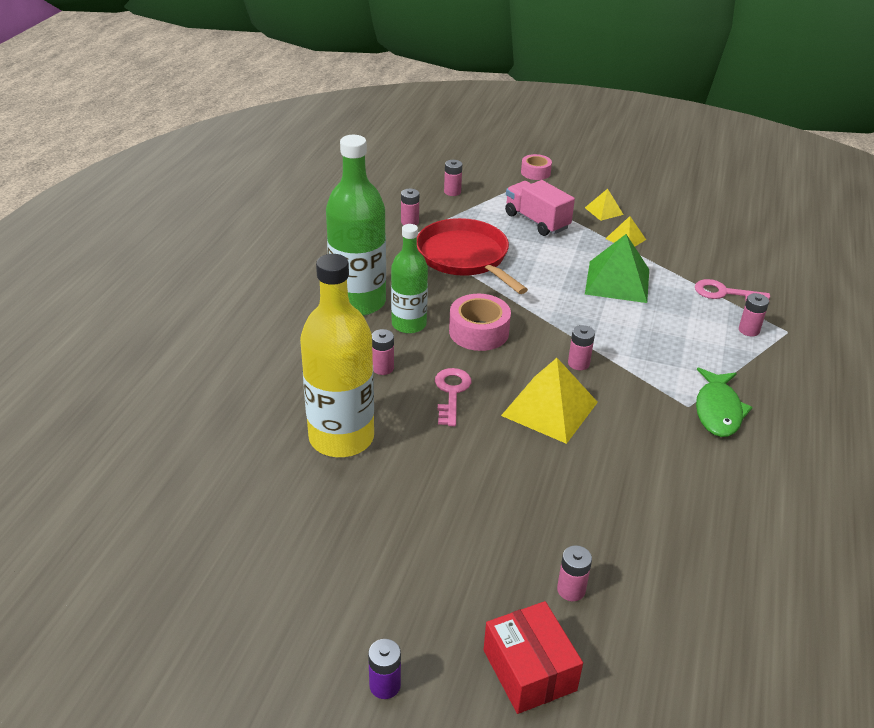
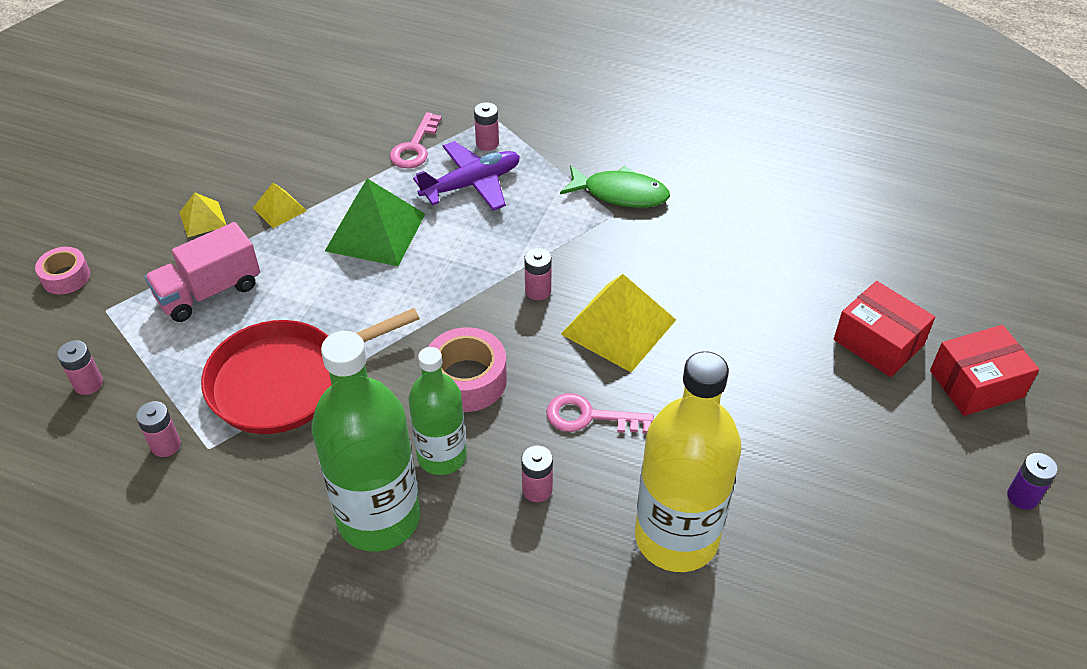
camera: 85 degrees left, 10 degrees up
(571, 590) = (878, 342): pink battery -> red box
(692, 324) = (472, 184): none -> purple plane

